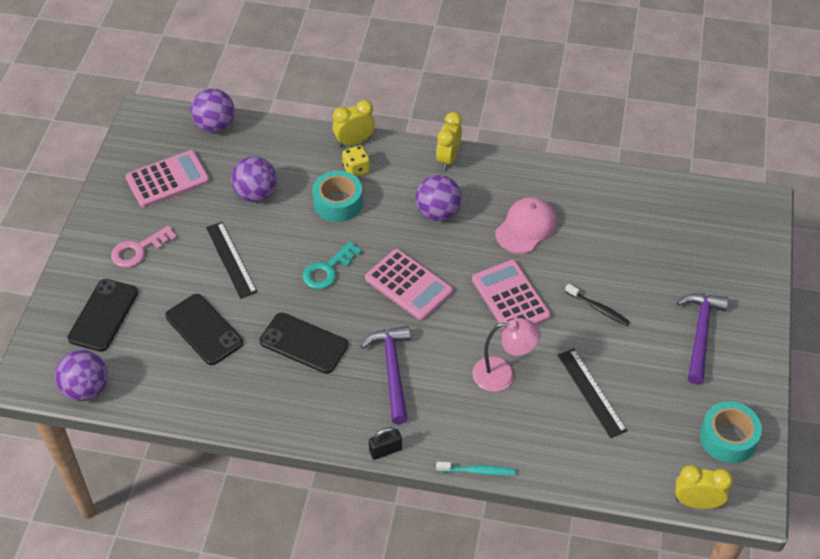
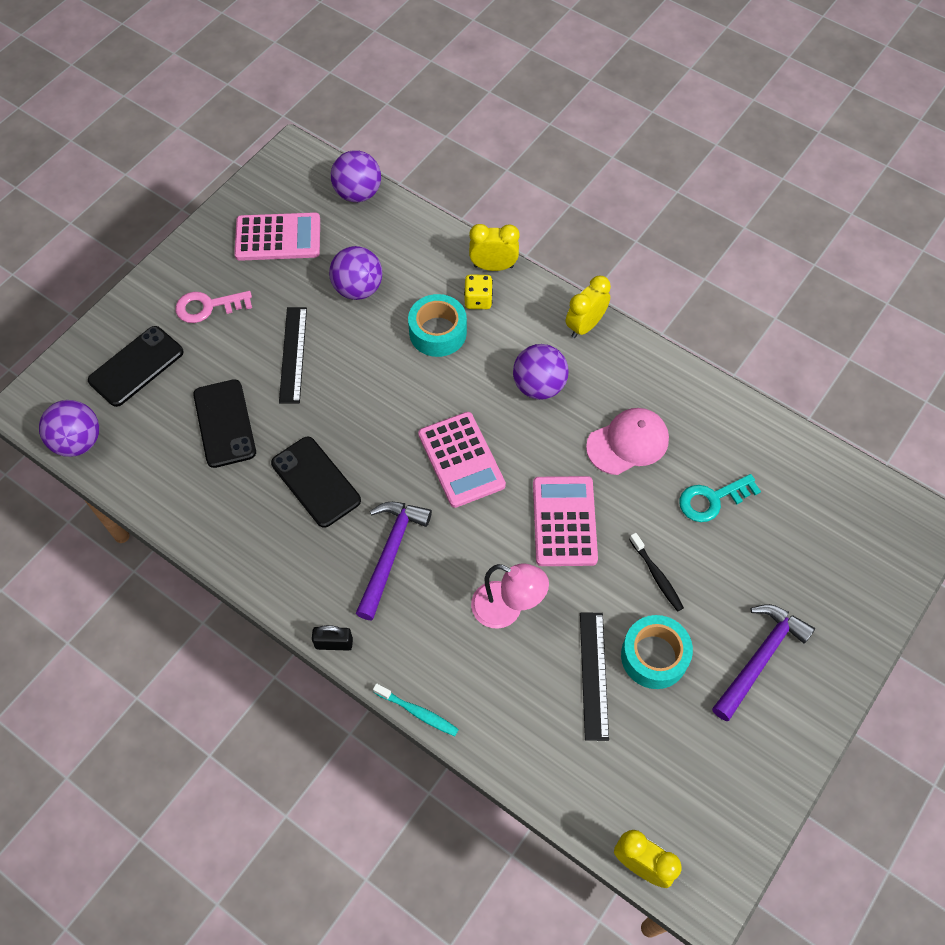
camera: 25 degrees right, 10 degrees up
(328, 270) = (385, 407): turquoise key -> turquoise key (712, 499)
(728, 438) = (721, 802): turquoise tape -> turquoise tape (654, 656)

